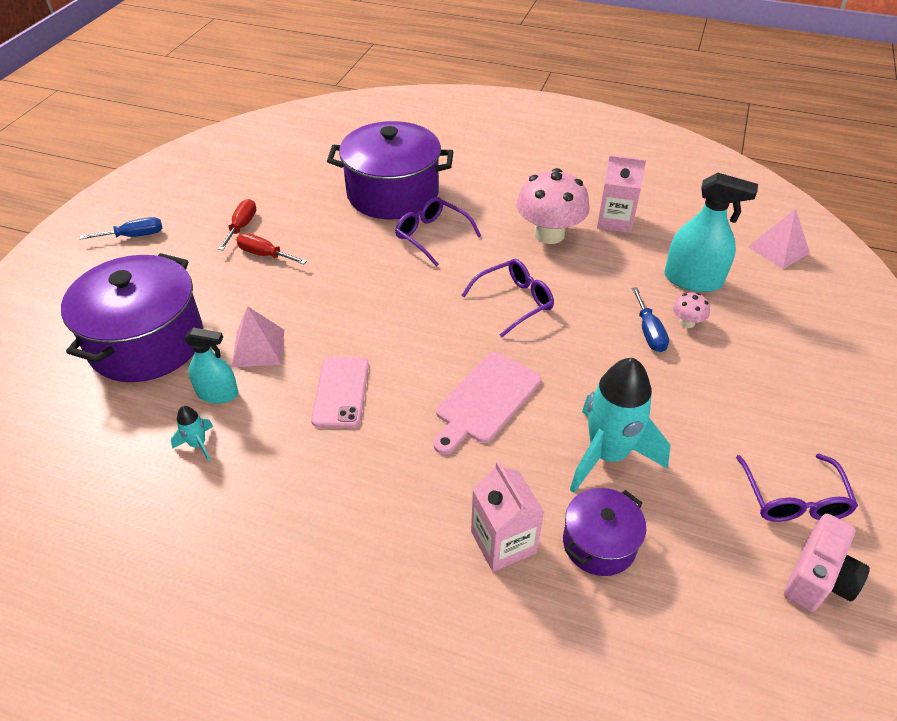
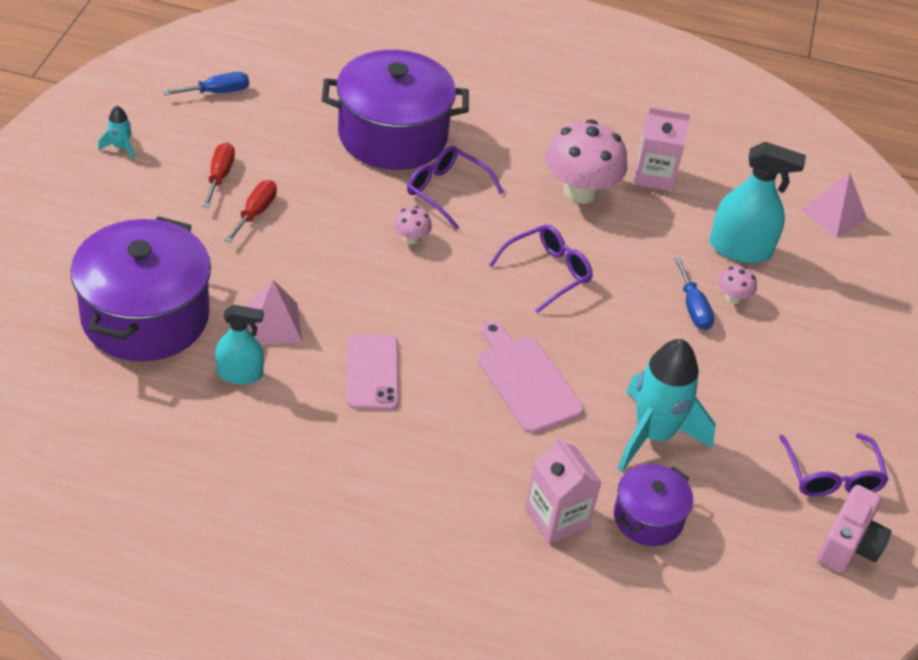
camera: 10 degrees left, 0 degrees up
(134, 236) = (92, 186): blue screwdriver -> blue screwdriver (217, 92)
(198, 444) = (232, 427): turquoise rocket -> turquoise rocket (121, 148)
(265, 255) = (255, 213): red screwdriver -> red screwdriver turned 90 degrees clockwise
(395, 274) = (411, 238): none -> pink mushroom
(486, 400) = (526, 381): pink cutting board -> pink cutting board turned 120 degrees clockwise

